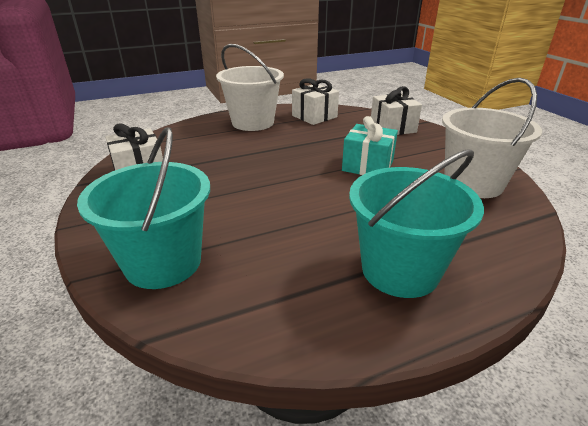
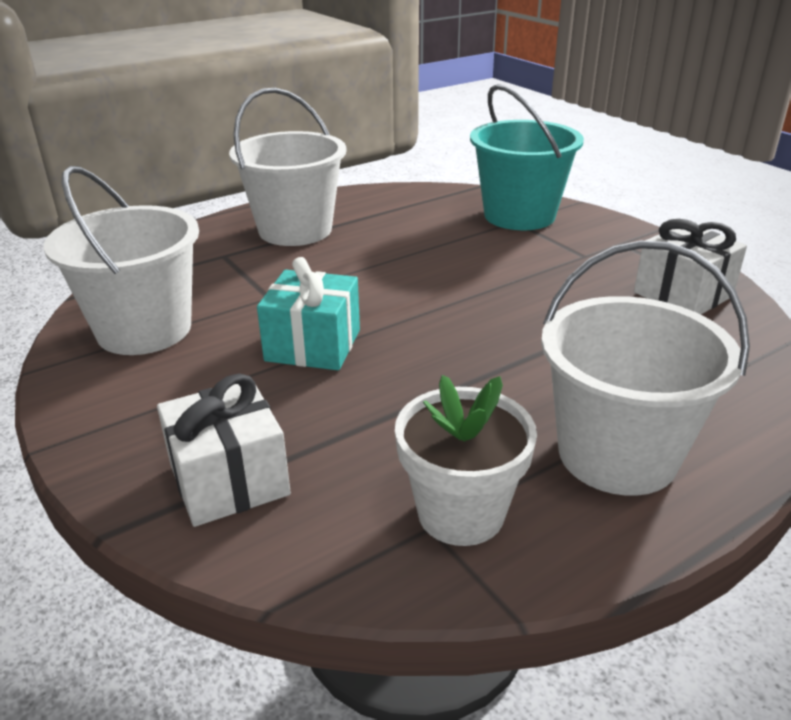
camera: 170 degrees right, 0 degrees up
(314, 116) = (460, 513): white gift -> white flower pot
(400, 270) = (295, 230): turquoise bucket -> white bucket

